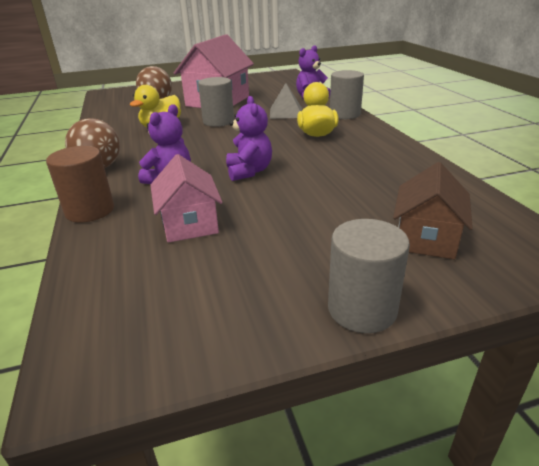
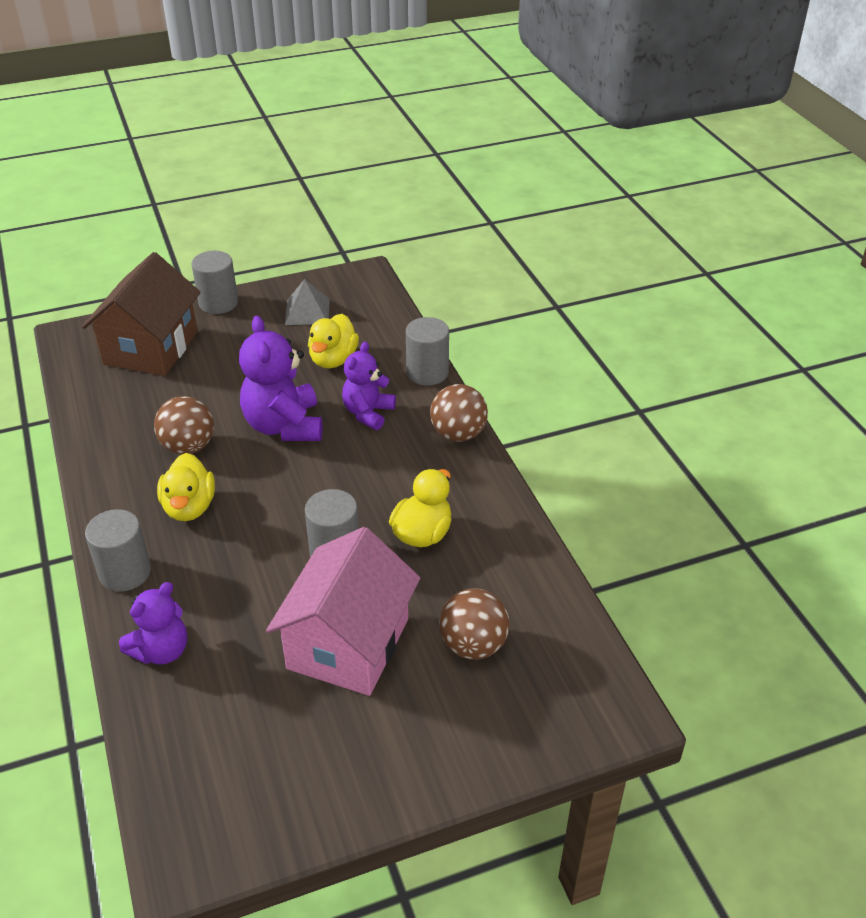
camera: 175 degrees right, 10 degrees up
(90, 210) = (427, 372): brown cylinder -> grey cylinder
(189, 223) = (333, 359): pink house -> yellow duck
(249, 171) = (284, 426): purple teddy bear -> purple teddy bear, size x1.55
(286, 113) = (221, 582): grey pyramid -> grey pyramid (307, 311)
(331, 159) = (188, 447): none -> brown ball
(426, 238) = (151, 348): brown house -> brown house, size x1.69

